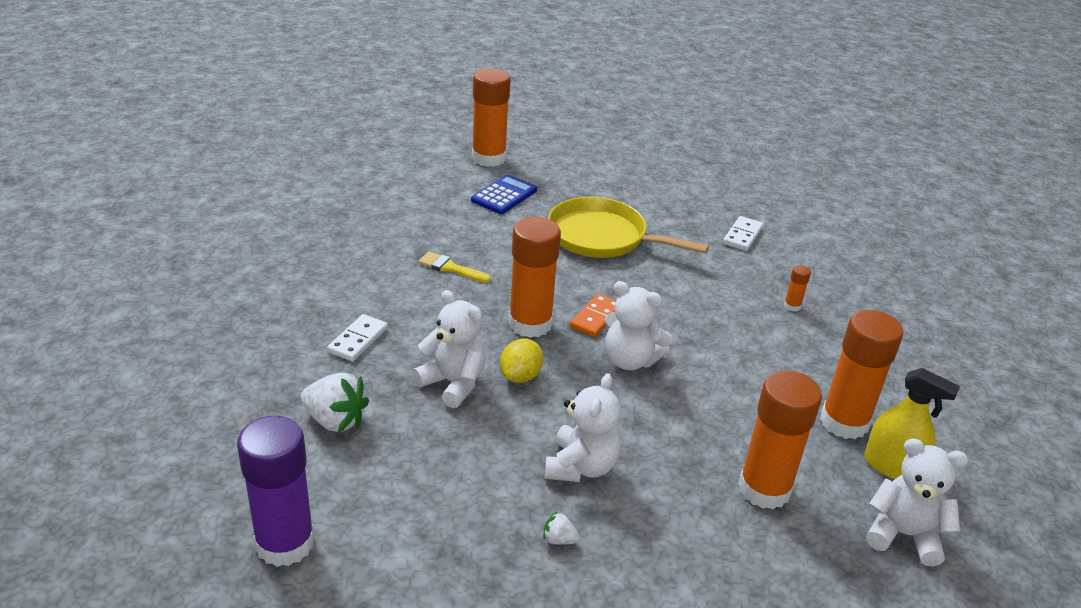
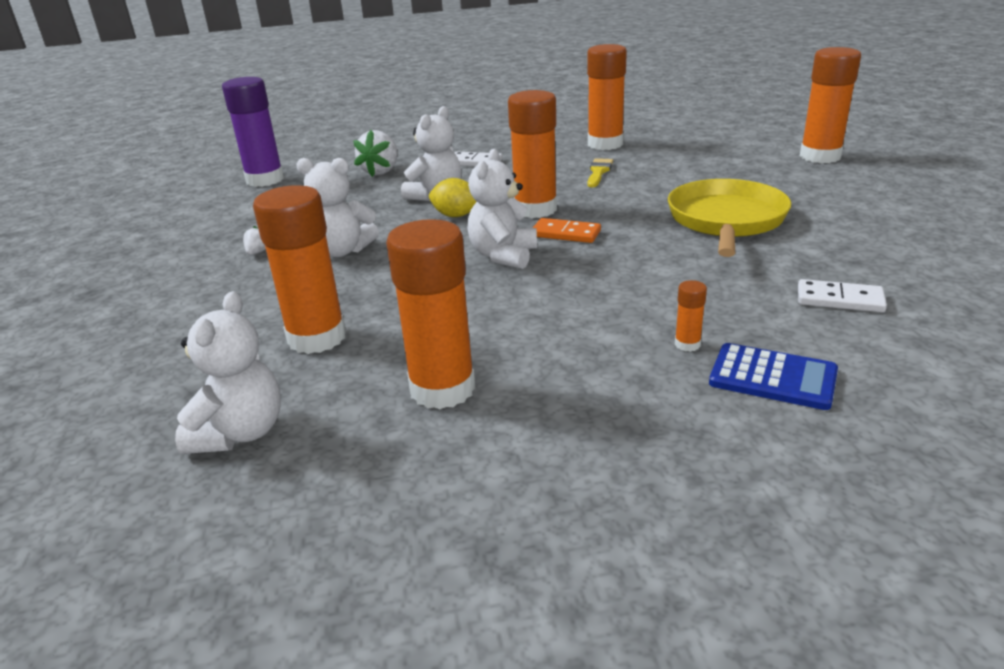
camera: 85 degrees right, 5 degrees down
(367, 245) = (605, 144): none -> orange glue stick
(504, 195) = (753, 172): blue calculator -> blue calculator (772, 377)
(892, 466) = (362, 427): yellow spray bottle -> none

